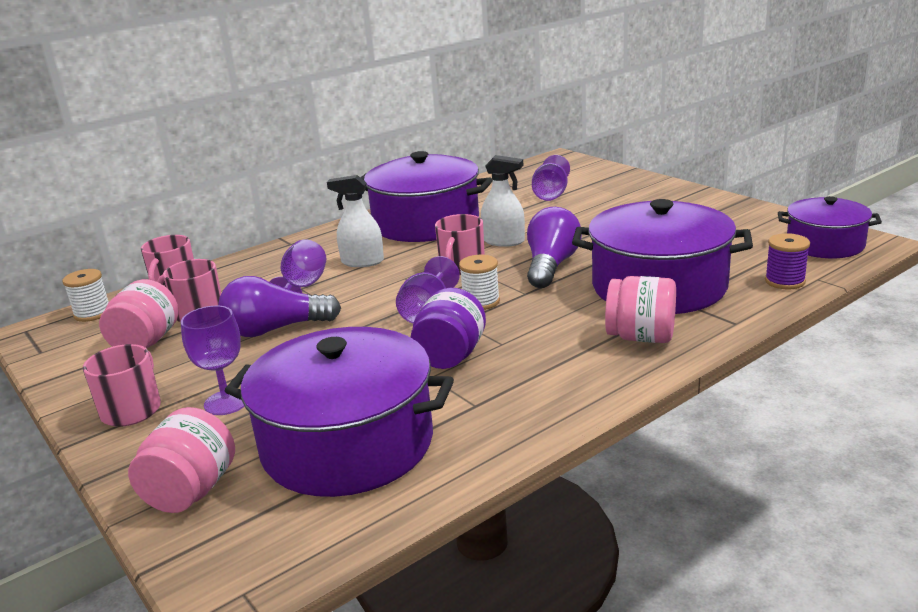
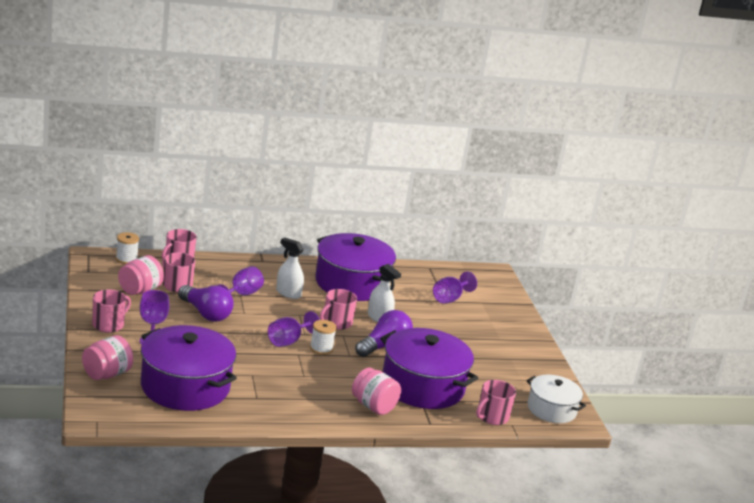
camera: 20 degrees right, 0 degrees up
(275, 329) = (206, 313): purple light bulb -> purple light bulb turned 150 degrees counterclockwise
(450, 356) = (272, 370): purple jar -> none
(784, 281) = (492, 417): purple spool -> pink mug
(825, 244) = (551, 409): purple pot -> white pot

